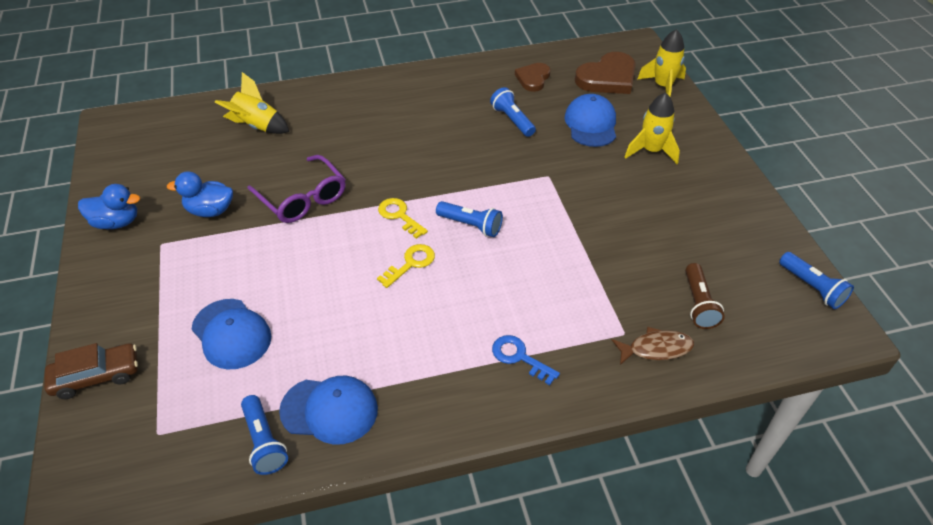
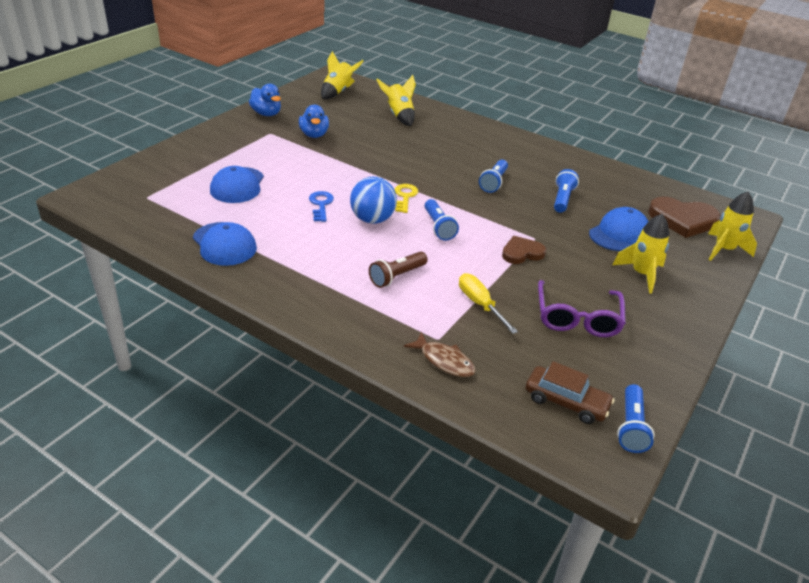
camera: 45 degrees right, 10 degrees down
(96, 376) = (161, 161): brown car -> brown car (566, 402)
(151, 139) = (338, 92): none -> yellow rocket
(210, 210) = (314, 135): blue duck -> blue duck turned 150 degrees counterclockwise
(264, 442) = (178, 233): blue flashlight -> blue flashlight (494, 183)
(302, 198) = (367, 157): purple glasses -> purple glasses (577, 317)
(411, 263) = (372, 219): yellow key -> blue ball
(519, 357) = (354, 299): blue key -> blue key (321, 204)
(533, 78) = (619, 188): brown heart -> brown heart (522, 253)
(603, 274) = (480, 304): none -> yellow screwdriver
(698, 304) = (518, 365): brown flashlight -> brown flashlight (397, 276)

